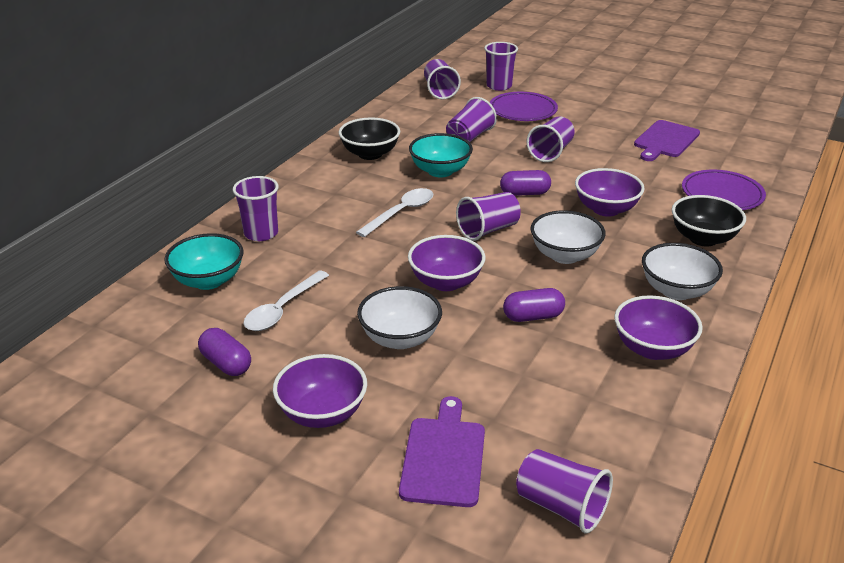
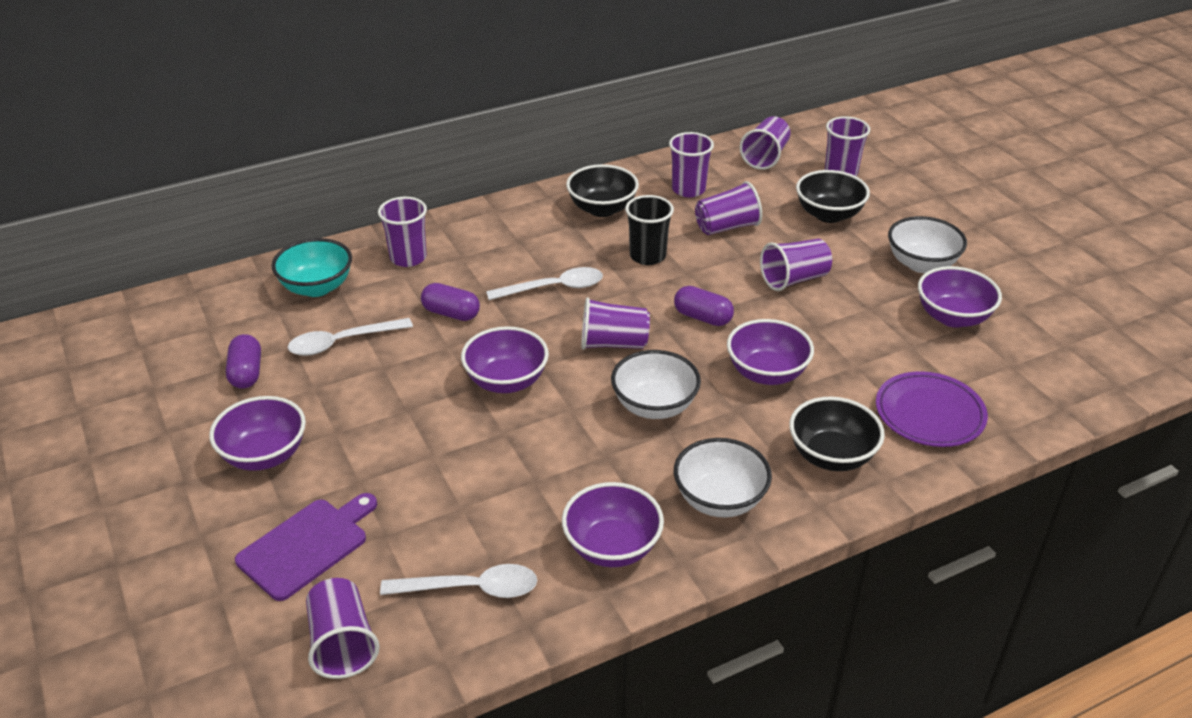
camera: 35 degrees right, 5 degrees up
(400, 338) = (401, 418): white bowl -> white bowl (921, 264)
(414, 124) = (688, 189): none -> purple cup
(440, 171) = (647, 256): turquoise bowl -> black cup
(523, 110) = (828, 215): purple plate -> black bowl
(533, 316) = (541, 455): purple capsule -> purple capsule (451, 313)
(600, 421) = (471, 589): none -> white spoon
(665, 140) = (952, 317): purple cutting board -> purple bowl

